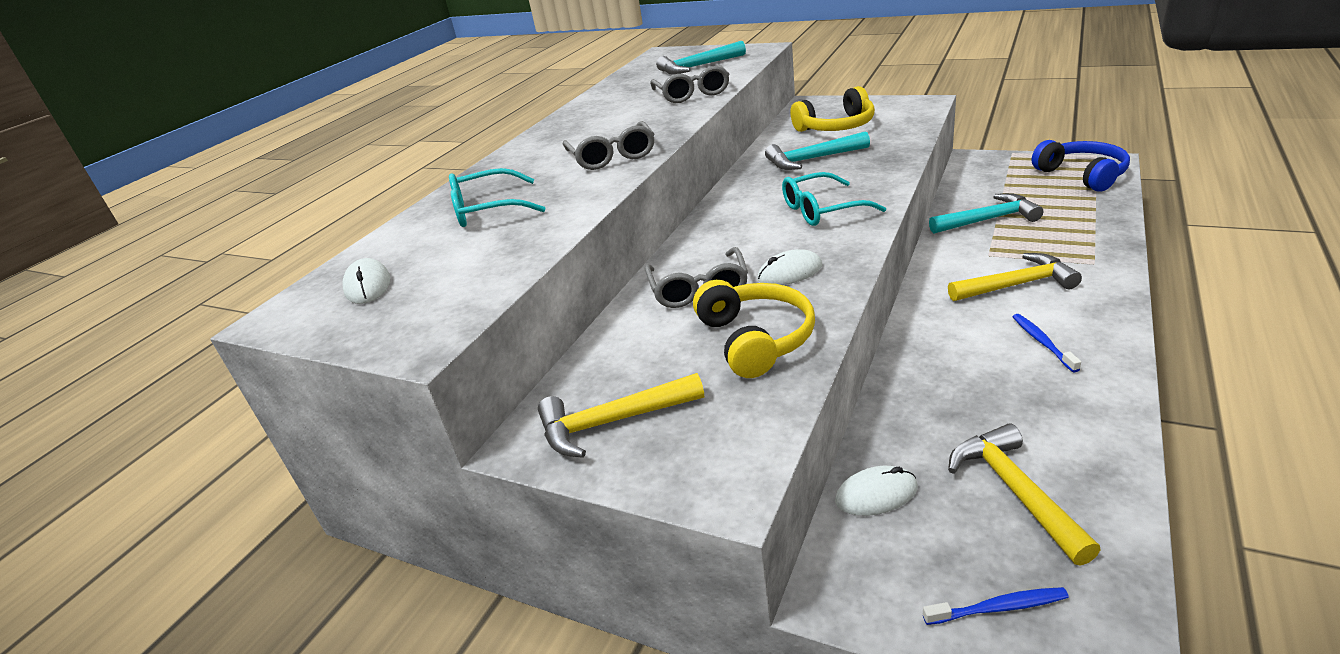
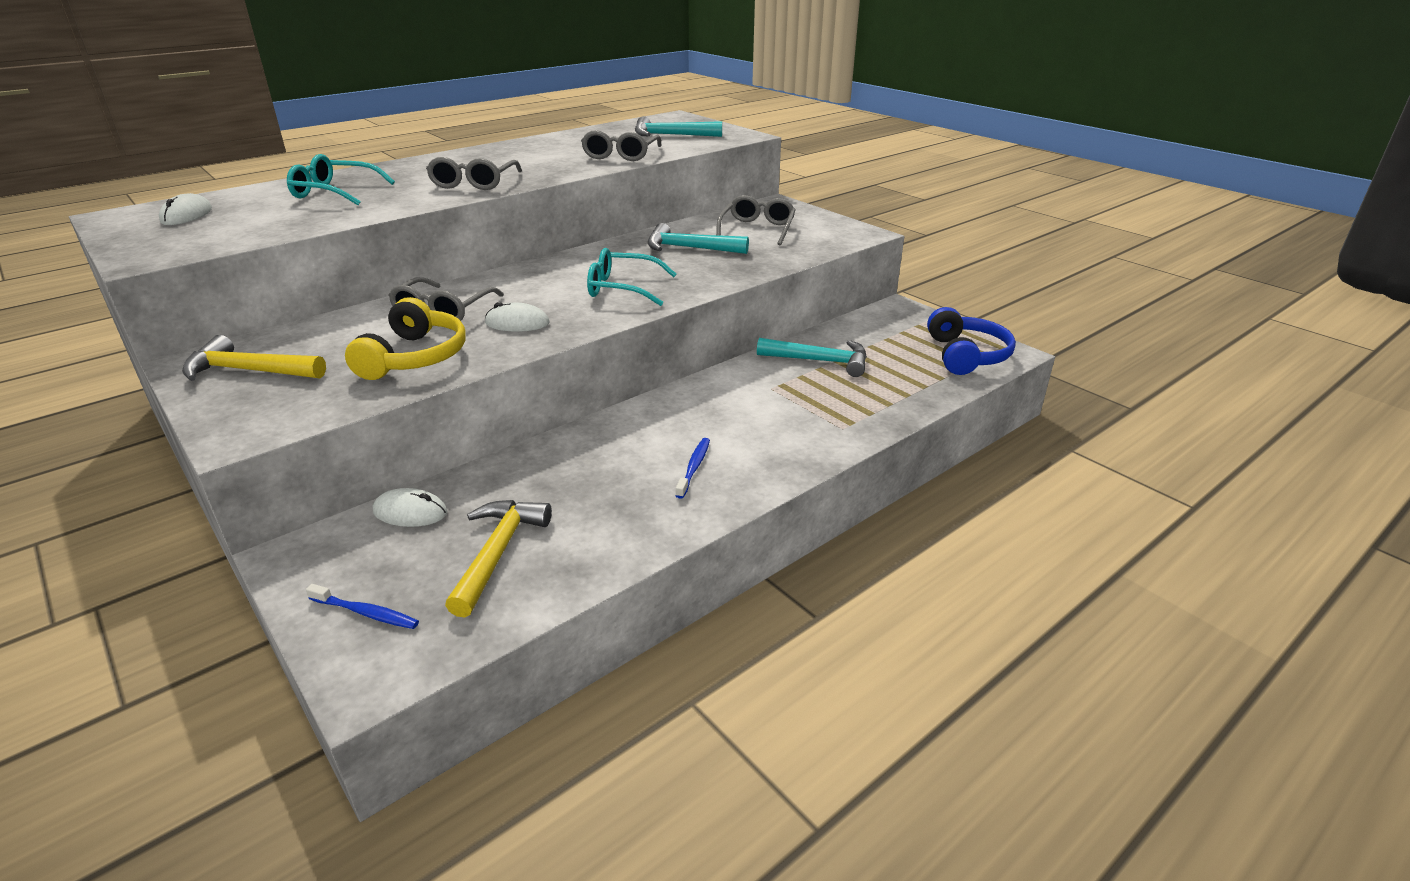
camera: 20 degrees right, 0 degrees up
(836, 127) = (757, 229): yellow headphones -> grey glasses
(1017, 285) = (751, 419): yellow hammer -> none

